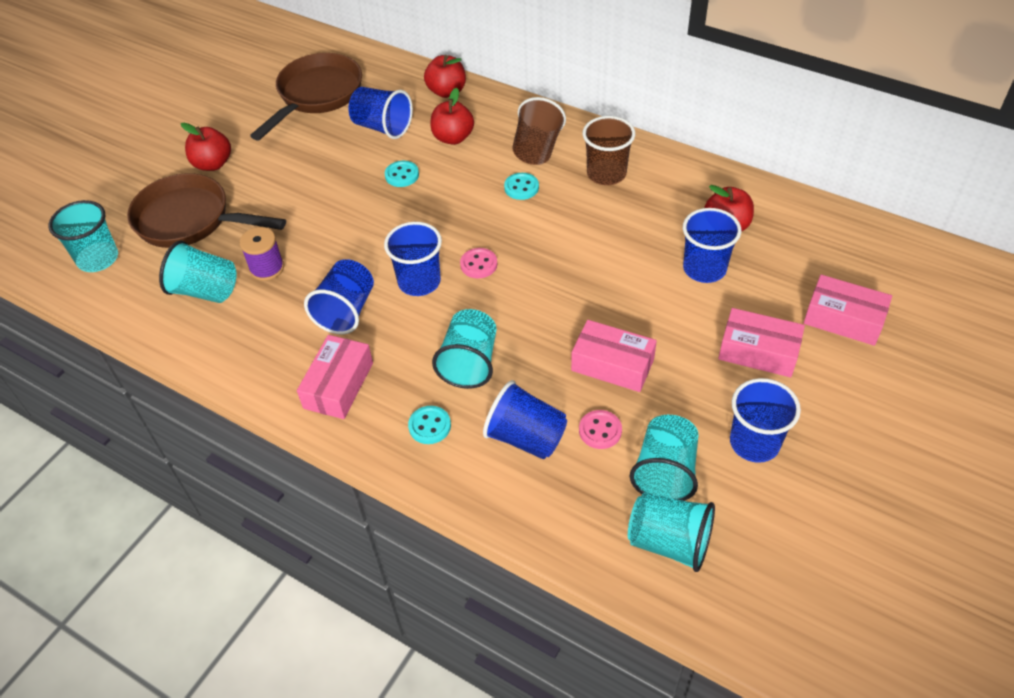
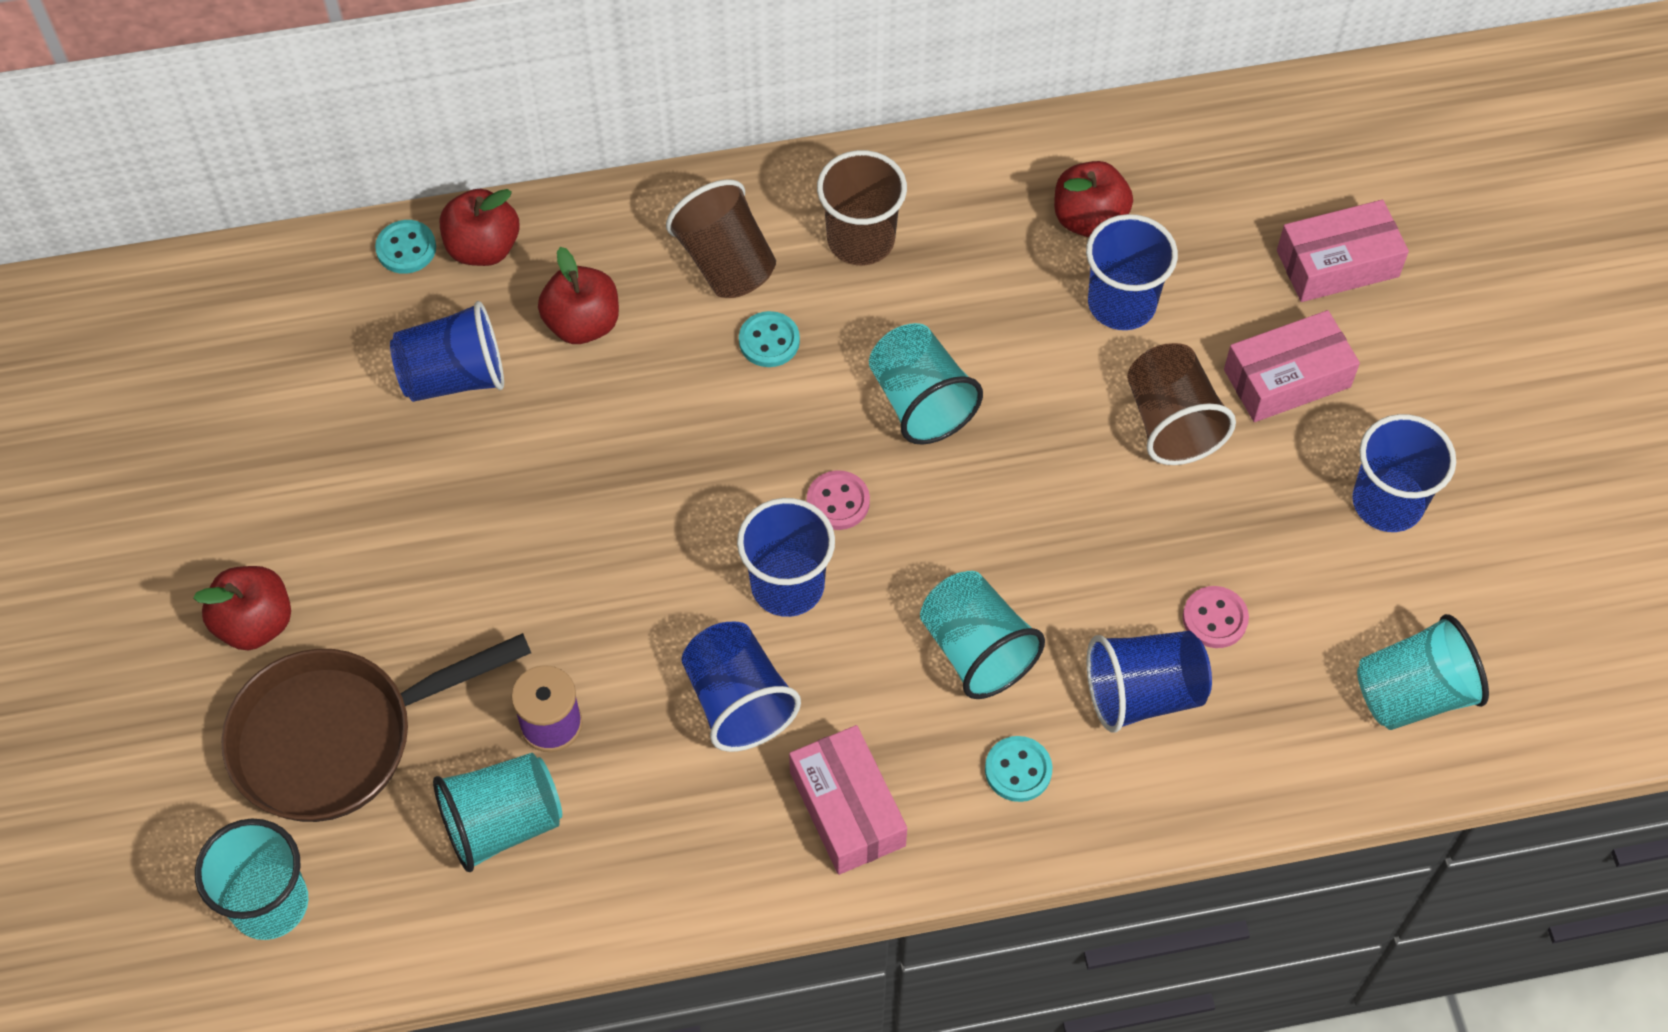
camera: 45 degrees left, 10 degrees up
(317, 96) = (280, 390): brown pan -> none
(402, 175) = (576, 438): turquoise button -> turquoise button (406, 248)
(612, 365) = (1145, 521): pink box -> none
(665, 472) = (1331, 613): turquoise cup -> turquoise cup (920, 402)
(674, 332) = (1171, 422): none -> brown cup

